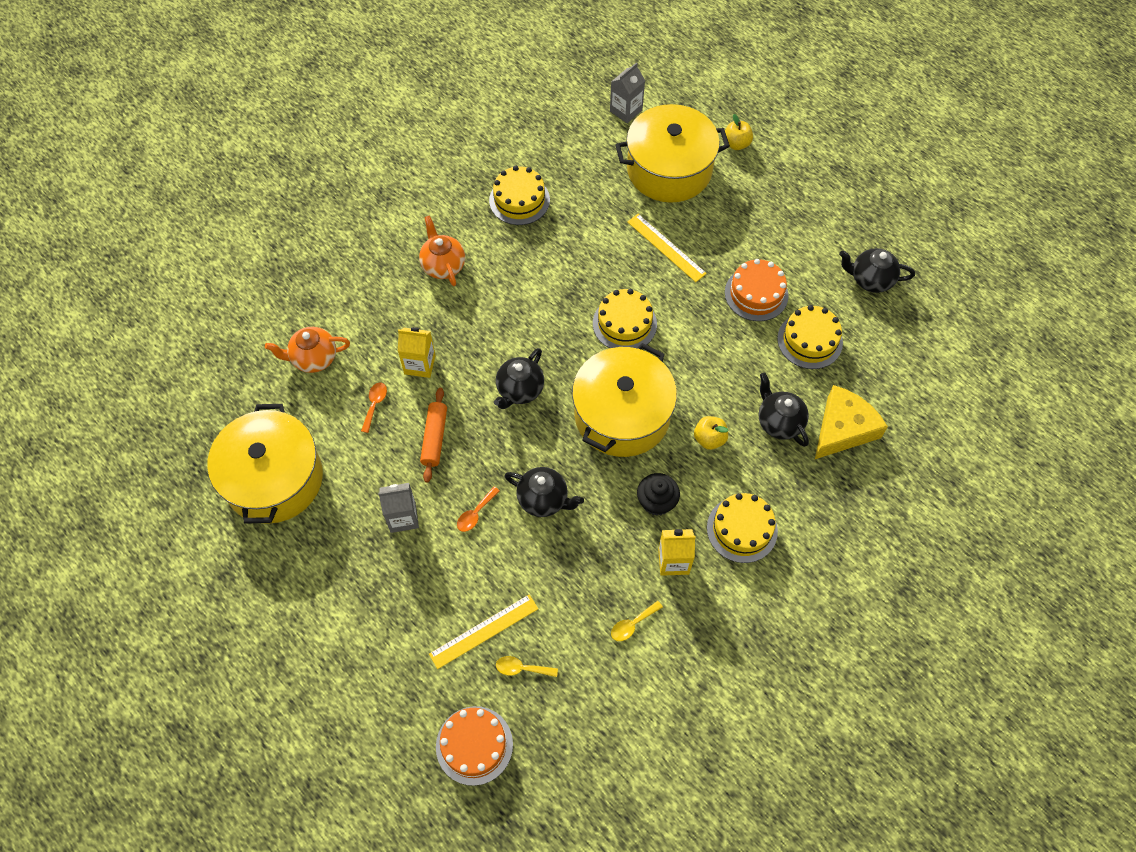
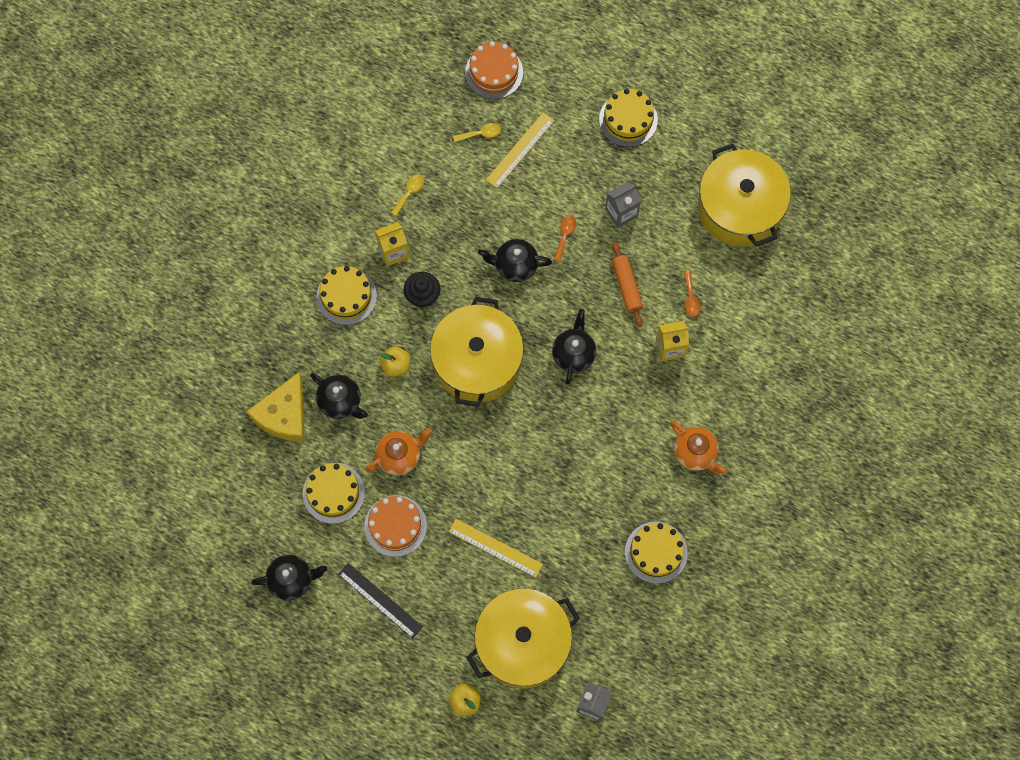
camera: 160 degrees right, 10 degrees up
(313, 358) = (764, 321): orange teapot -> orange teapot (399, 456)
(624, 323) = (506, 451): yellow cake -> yellow cake (628, 119)
(789, 239) = (380, 600): none -> black ruler

